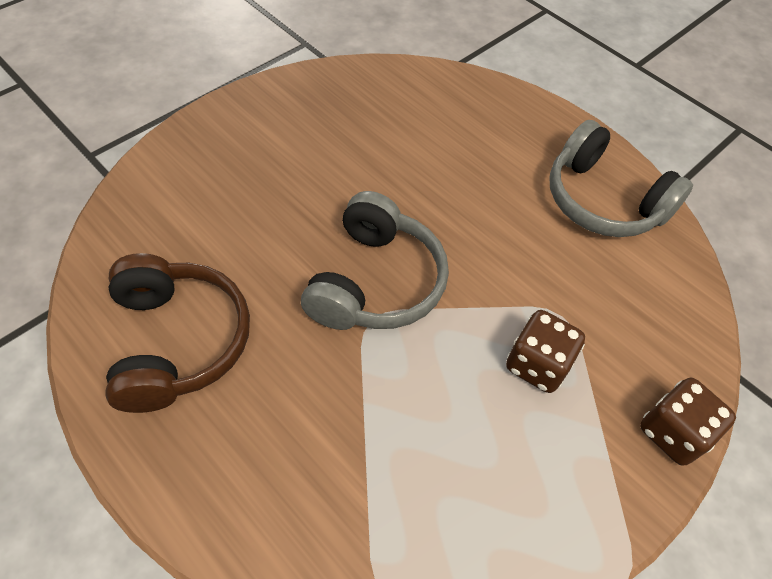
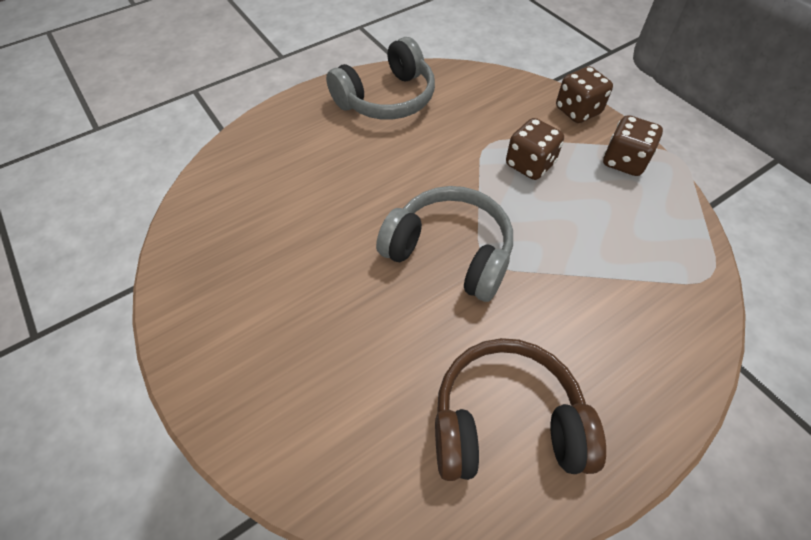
camera: 75 degrees left, 0 degrees up
(583, 494) = (624, 161): none -> brown dice

